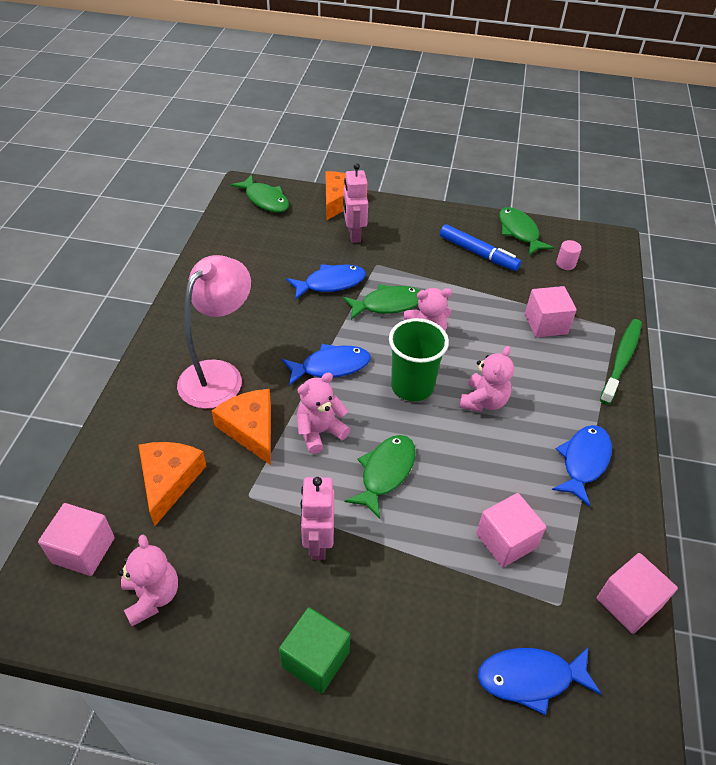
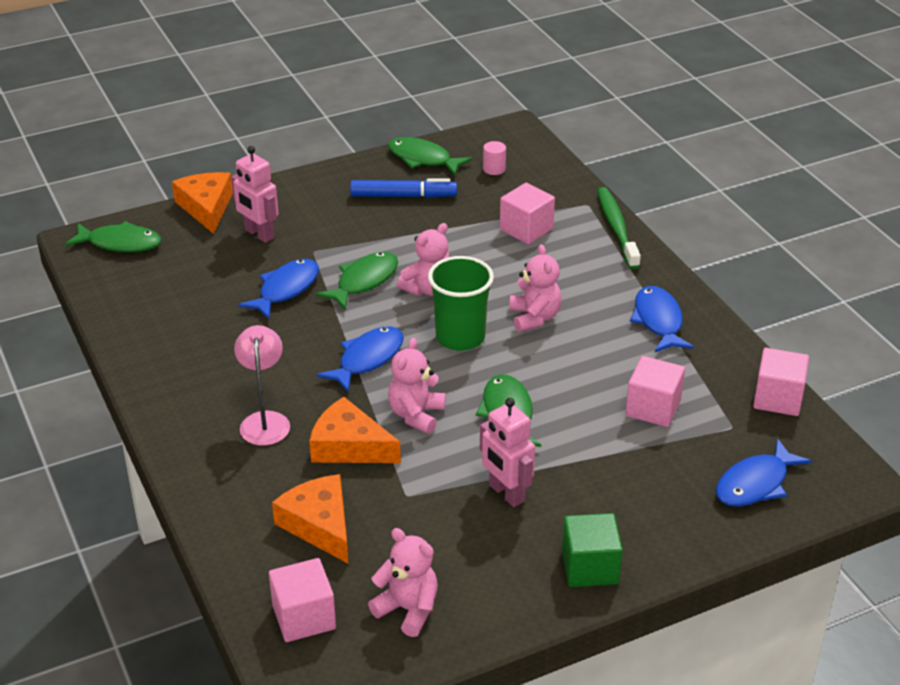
camera: 35 degrees left, 10 degrees down
(219, 375) = (265, 421): pink lamp -> pink lamp, size x0.65

